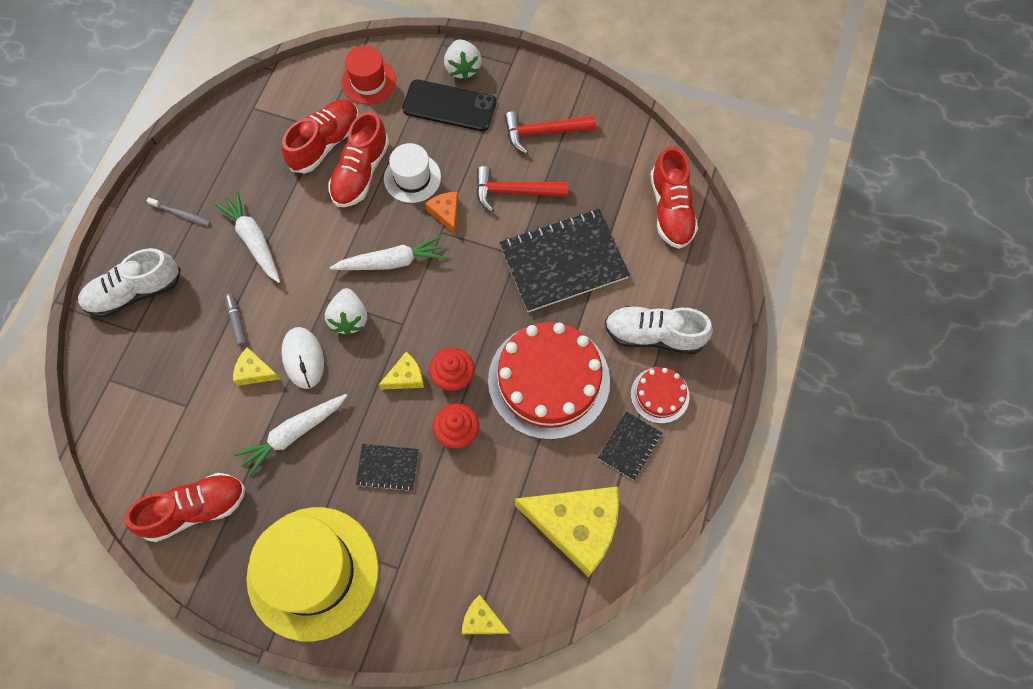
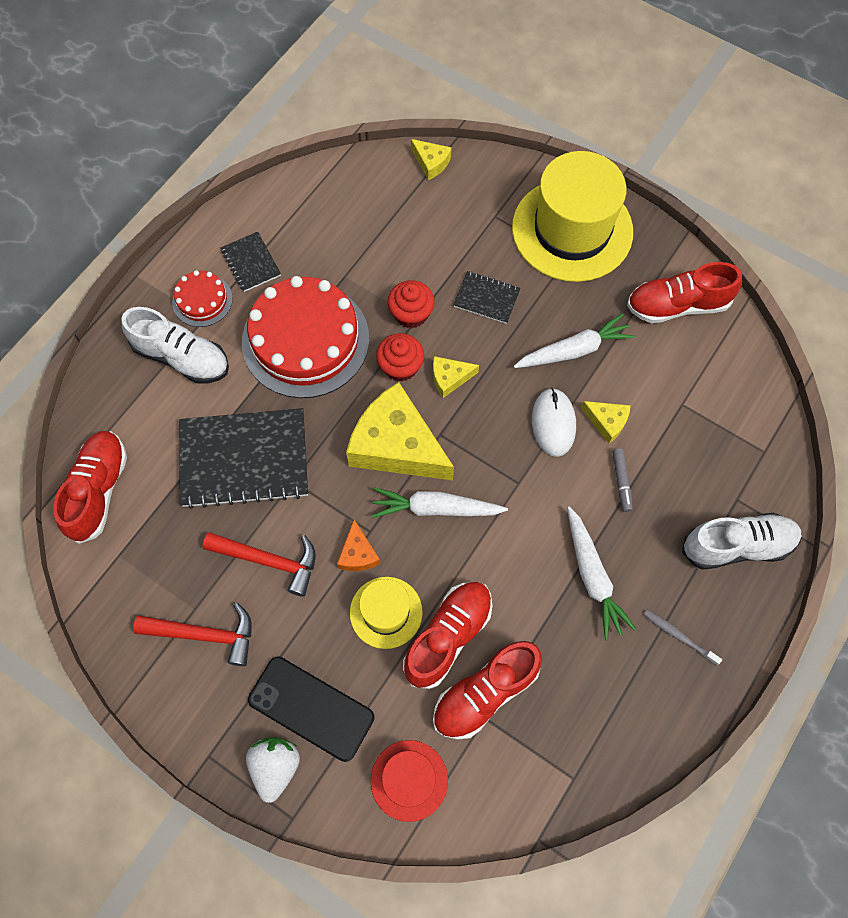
camera: 165 degrees left, 0 degrees up
(349, 318) = (496, 454): white strawberry -> none
(412, 178) = (386, 612): white hat -> yellow hat
(576, 526) = (326, 211): yellow cheese -> yellow cheese (396, 445)
(630, 446) = (251, 263): black notebook -> black notebook turned 75 degrees counterclockwise

